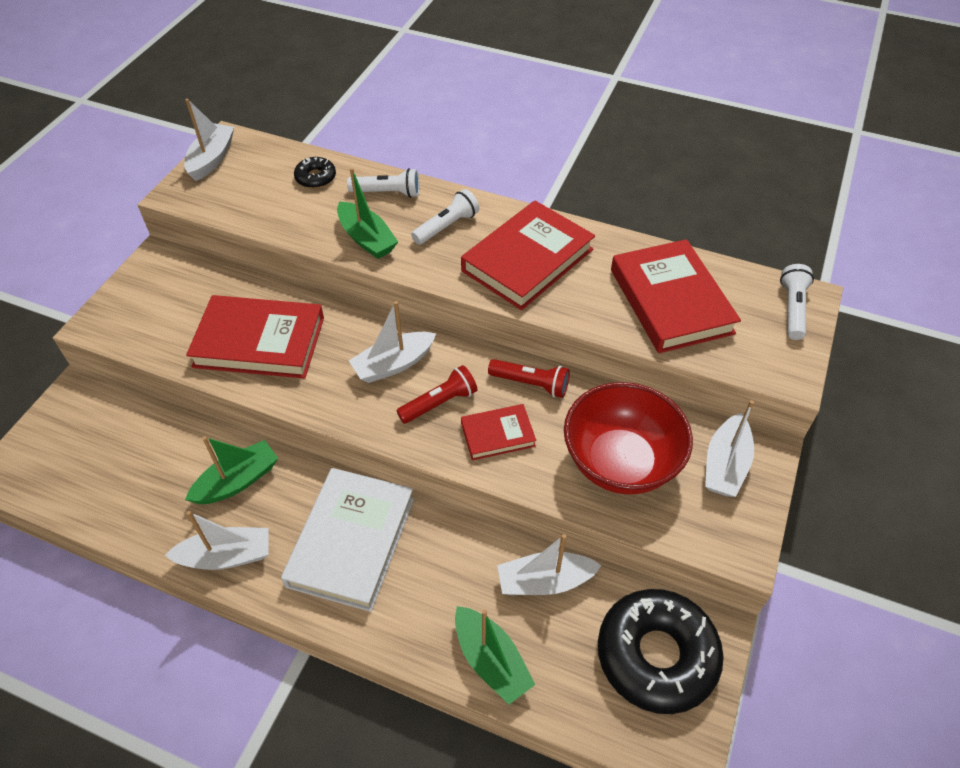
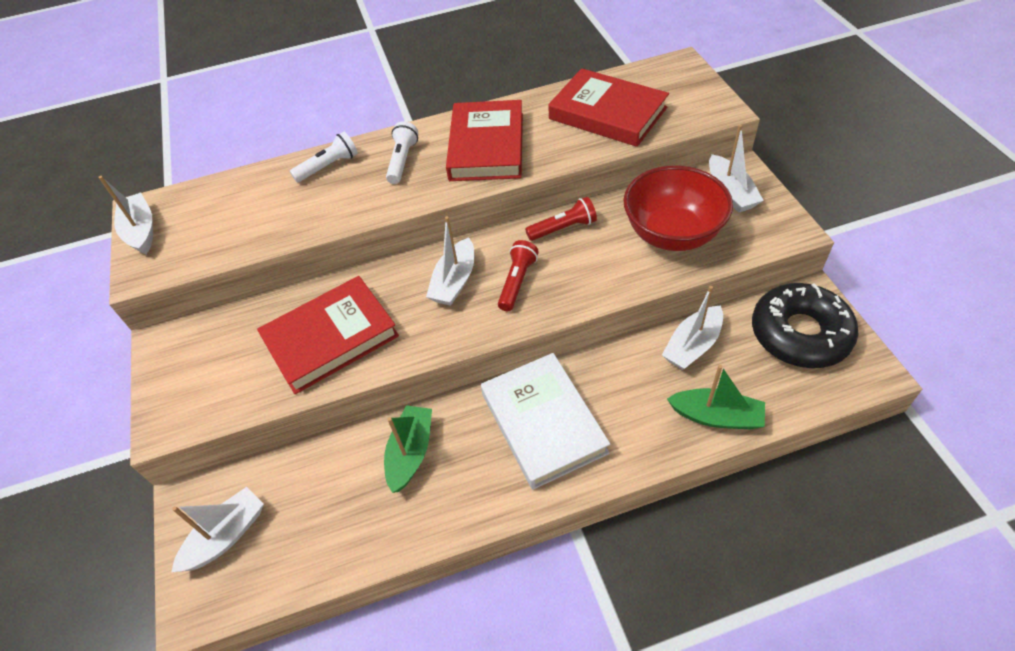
camera: 35 degrees left, 0 degrees up
(226, 556) = (464, 507): white boat -> white boat (226, 536)
(315, 177) = (255, 190): black donut -> none
(367, 239) = (351, 205): green boat -> none
(497, 434) = (579, 273): red book -> none
(792, 309) = (680, 74): white flashlight -> none

